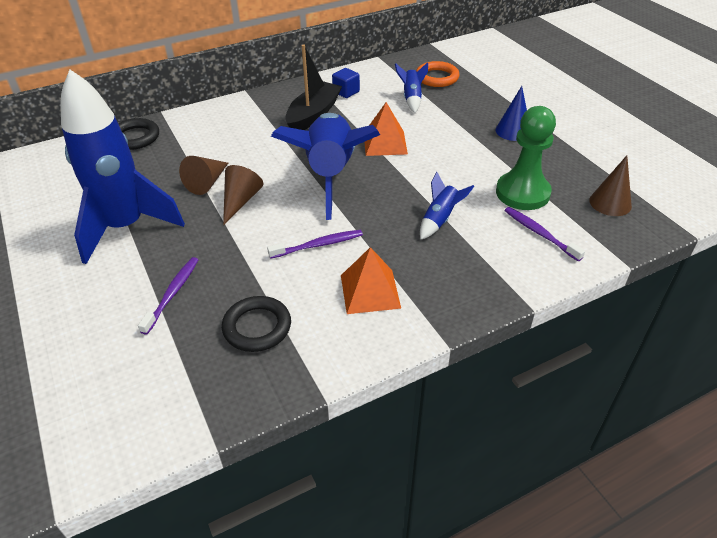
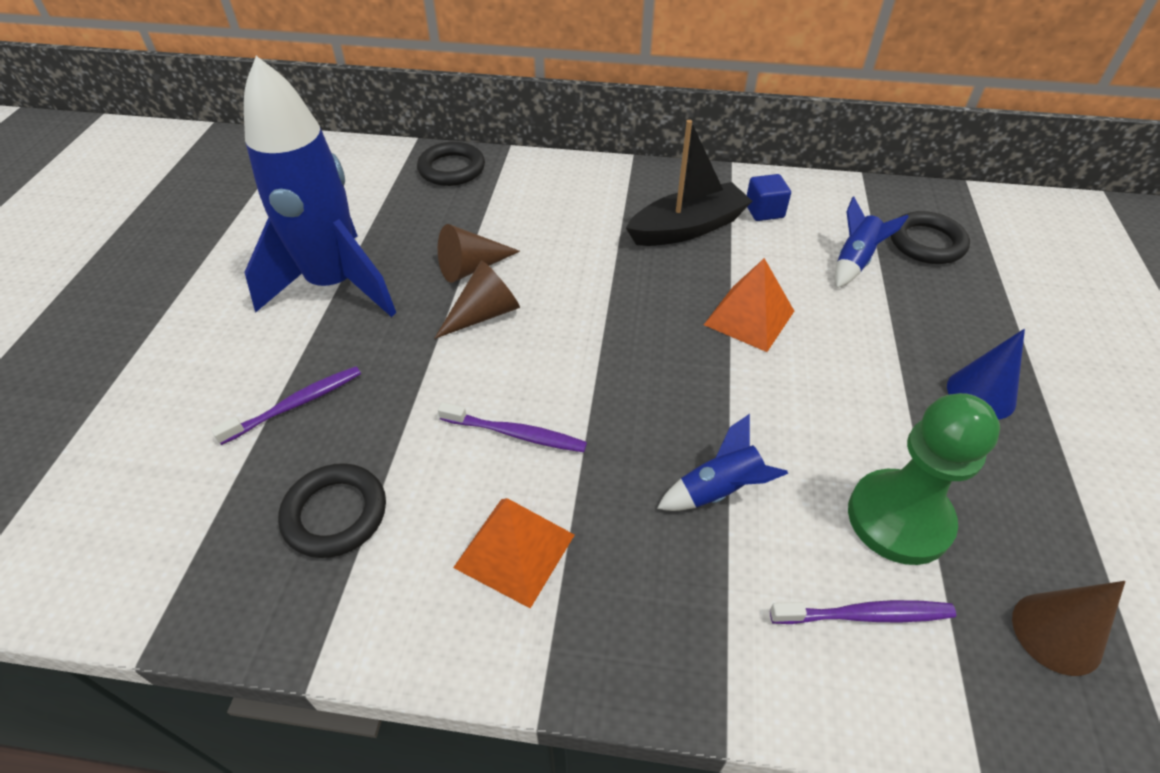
camera: 35 degrees right, 5 degrees up
(330, 174) = (629, 331): blue rocket -> none
(437, 77) = (926, 243): orange ring -> black ring
(540, 234) = (864, 615): purple toothbrush -> purple toothbrush turned 90 degrees clockwise

